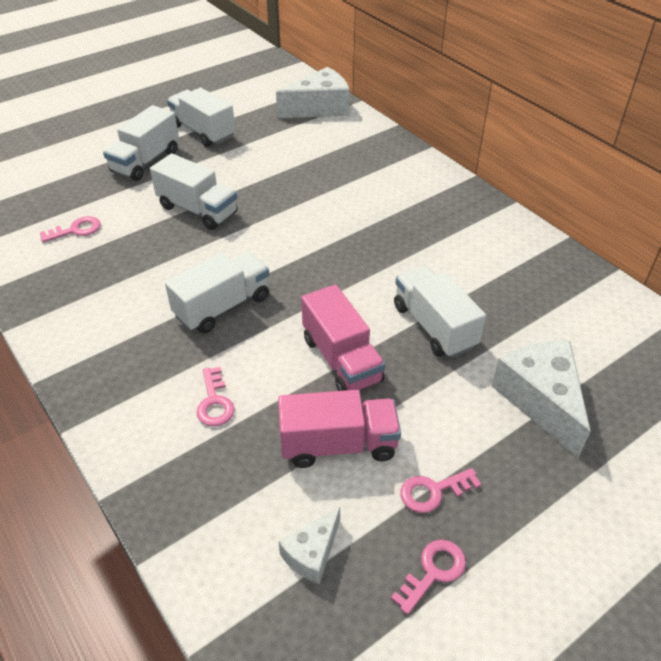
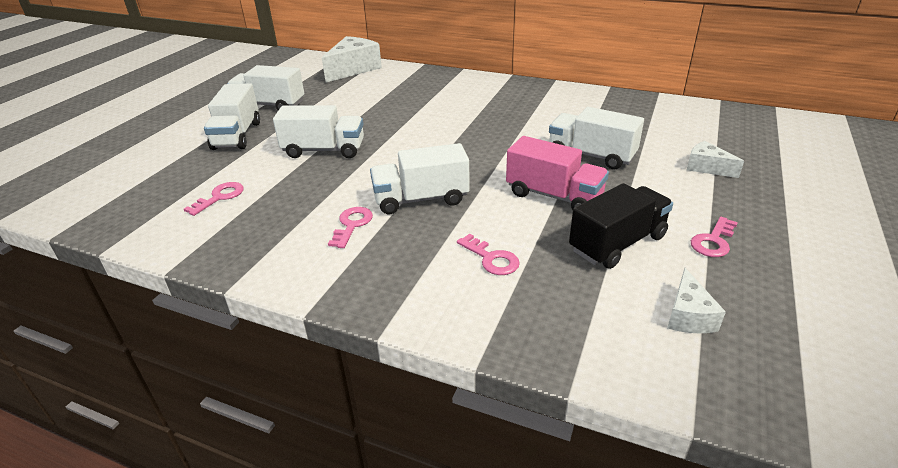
camera: 30 degrees left, 10 degrees down
(222, 307) = (421, 199): white truck -> white truck turned 120 degrees counterclockwise
(338, 445) = (617, 244): pink truck -> black truck
(433, 571) = (775, 284): pink key -> pink key (352, 225)
(541, 400) = (706, 167): white cheese -> white cheese, size x0.54

